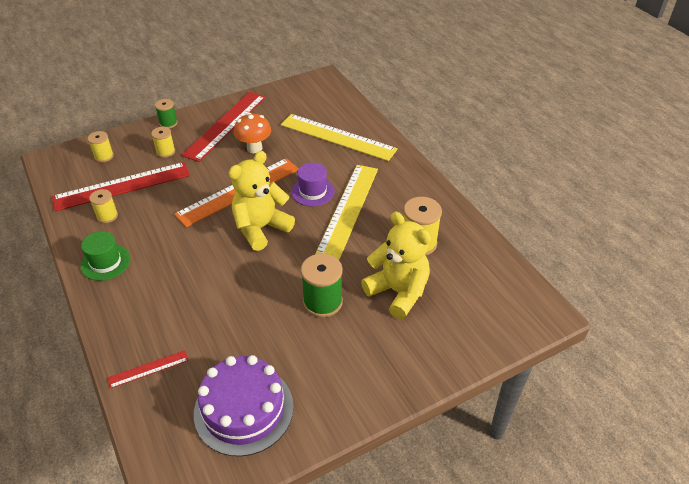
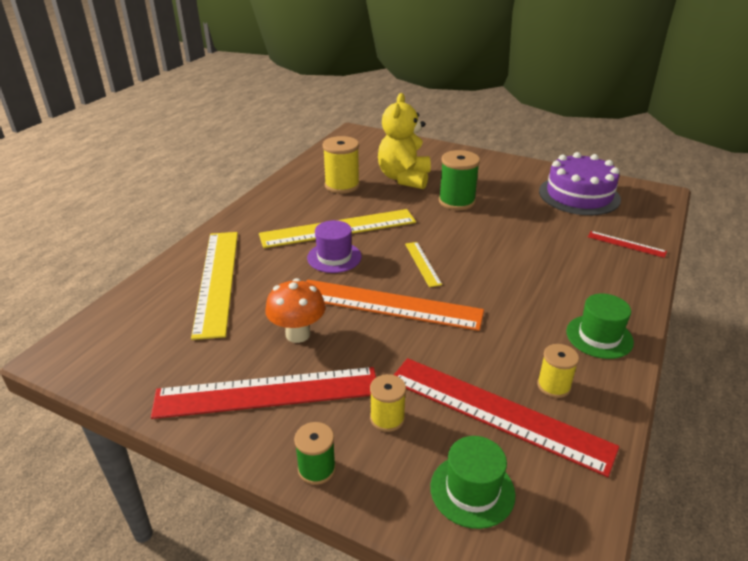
camera: 125 degrees left, 10 degrees down
(104, 156) = (472, 490): yellow spool -> green hat
(261, 228) = (422, 263): yellow teddy bear -> yellow ruler

